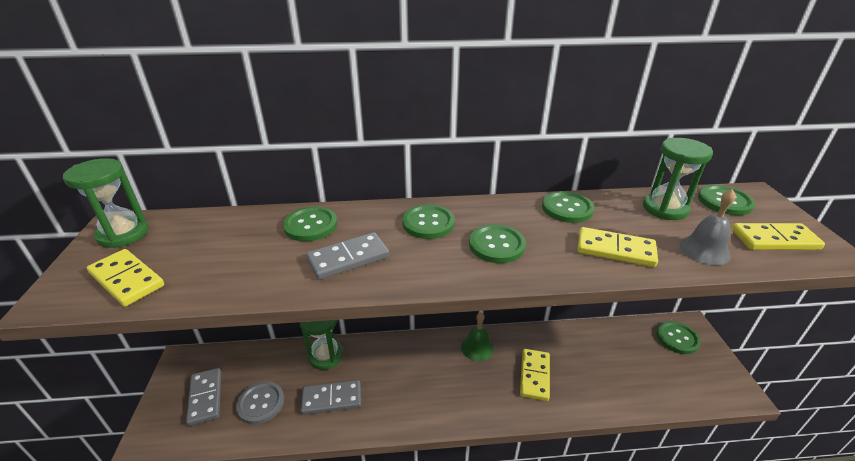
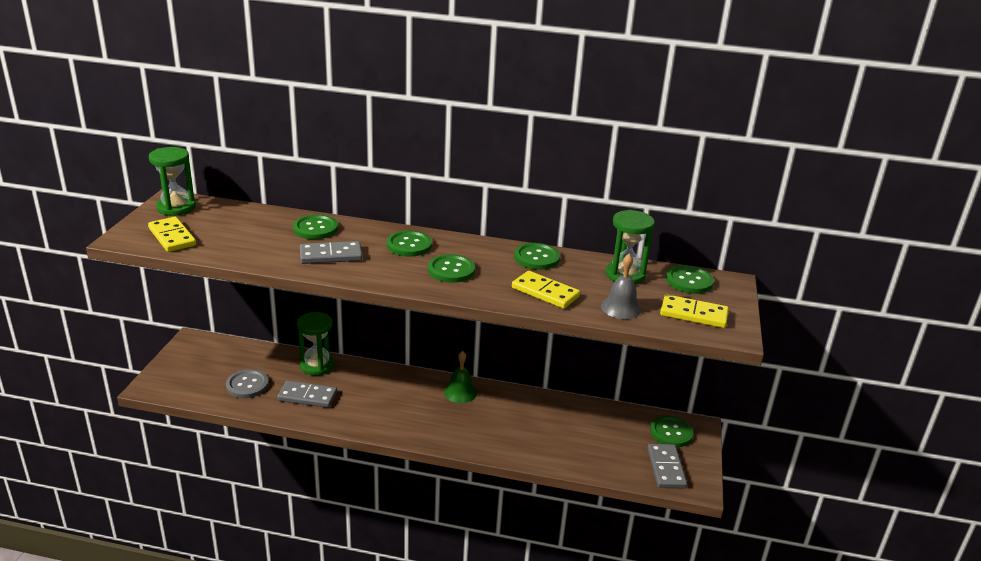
camera: 15 degrees right, 5 degrees down
(205, 397) = (204, 370): grey domino -> grey domino (666, 468)
(534, 375) = (500, 425): yellow domino -> none

